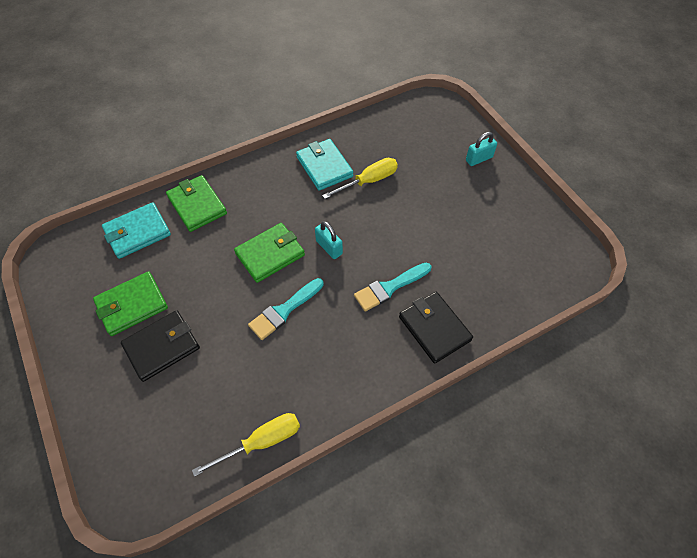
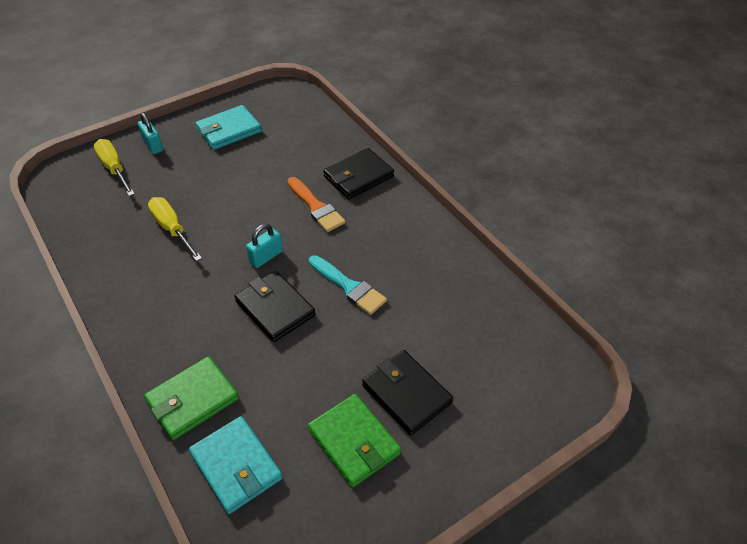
camera: 95 degrees left, 10 degrees down
(261, 441) = (491, 287): yellow screwdriver -> yellow screwdriver (114, 168)
(270, 254) = (275, 308): green wallet -> black wallet
(324, 167) = (143, 270): turquoise wallet -> turquoise wallet (229, 130)
(389, 287) = (316, 207): turquoise brush -> orange brush

